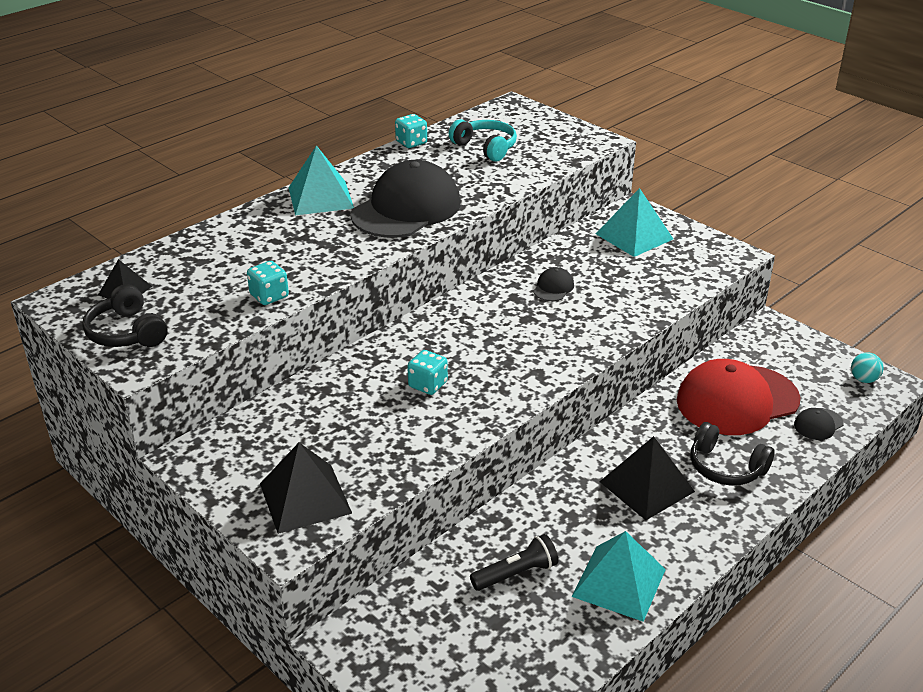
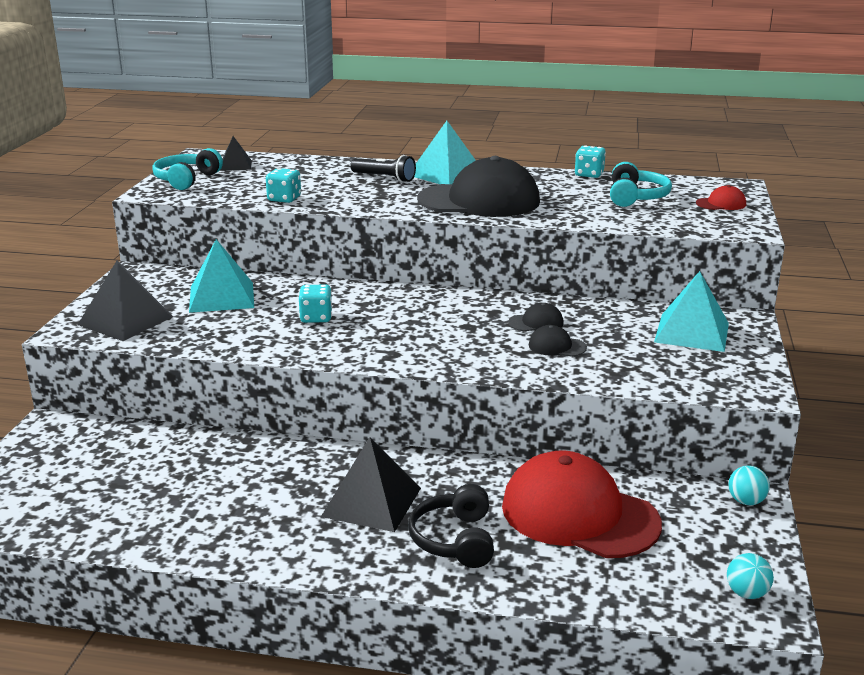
camera: 55 degrees right, 10 degrees down
(127, 332) = (186, 180): black headphones -> turquoise headphones
(516, 574) = (185, 473): black flashlight -> black flashlight (384, 178)
(539, 126) = (721, 204): none -> red cap
(619, 582) = (218, 528): turquoise pyramid -> turquoise pyramid (222, 297)
(773, 330) = (746, 501): none -> turquoise ball
(818, 424) = (609, 581): black cap -> black cap (556, 346)

